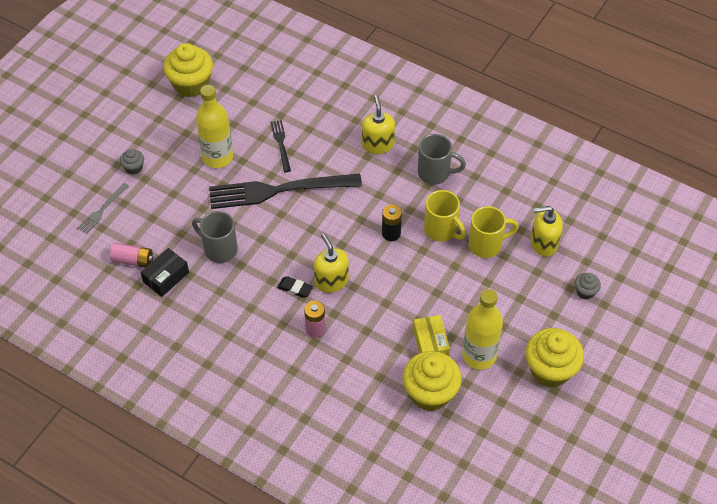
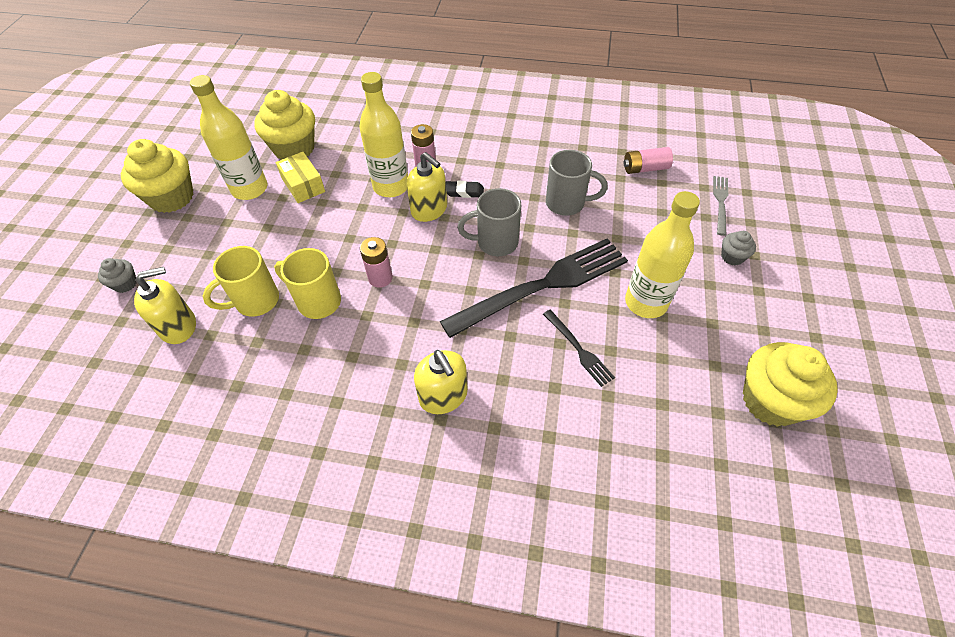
camera: 160 degrees right, 0 degrees up
(166, 277) = (600, 164): black box -> none
(354, 315) = (391, 186): none -> yellow bottle
(391, 233) = (380, 278): black battery -> pink battery
(435, 173) = (345, 378): grey mug -> grey mug (495, 242)

